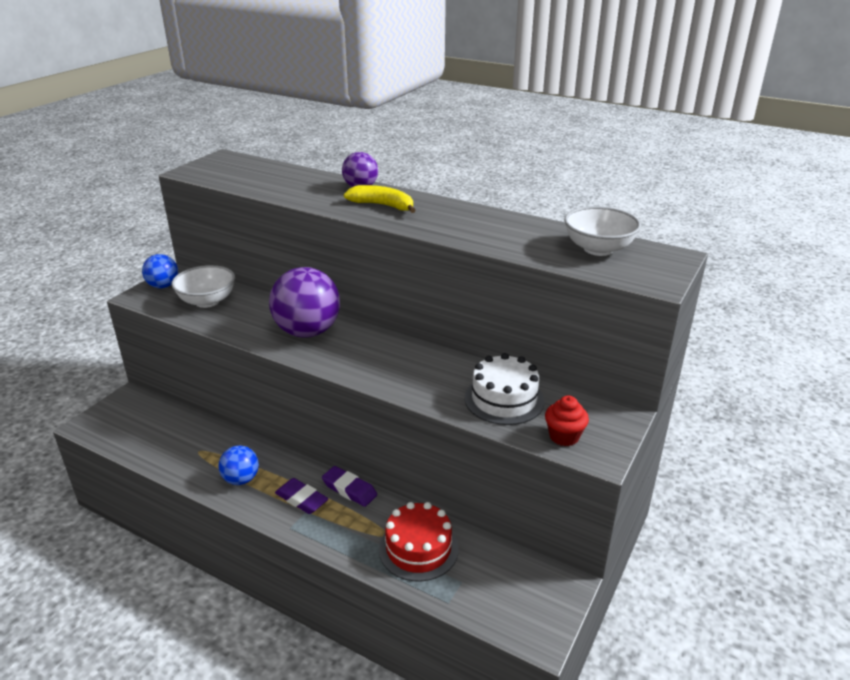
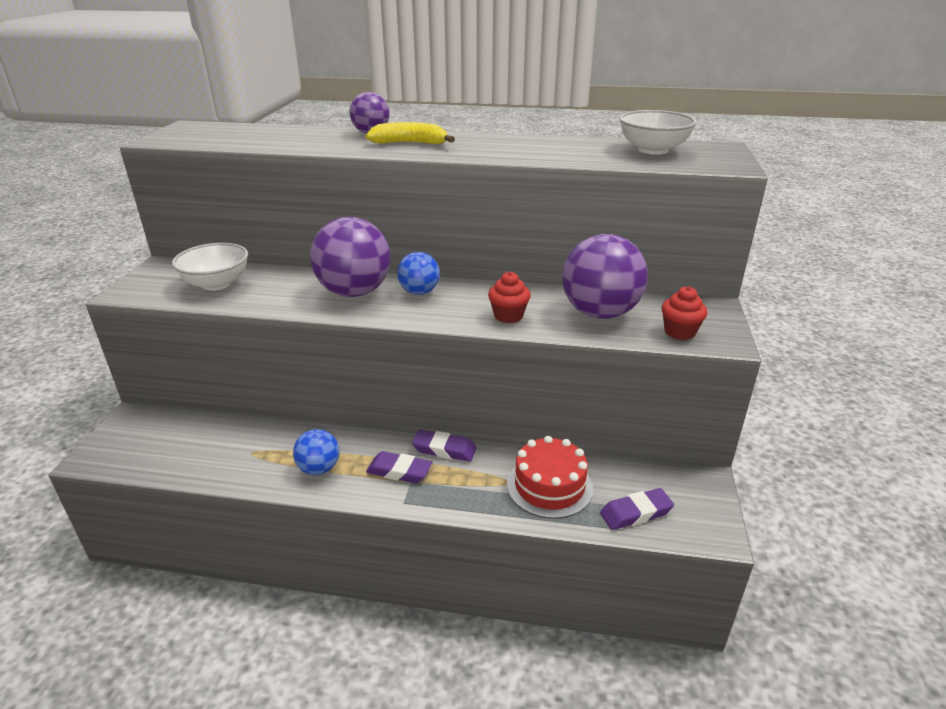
camera: 20 degrees left, 0 degrees up
(163, 286) = (151, 278): blue ball -> blue ball (419, 292)
(419, 384) = (508, 316): none -> red cupcake
(479, 596) = (636, 513): none -> purple eraser
(504, 399) = (600, 313): white cake -> purple ball

